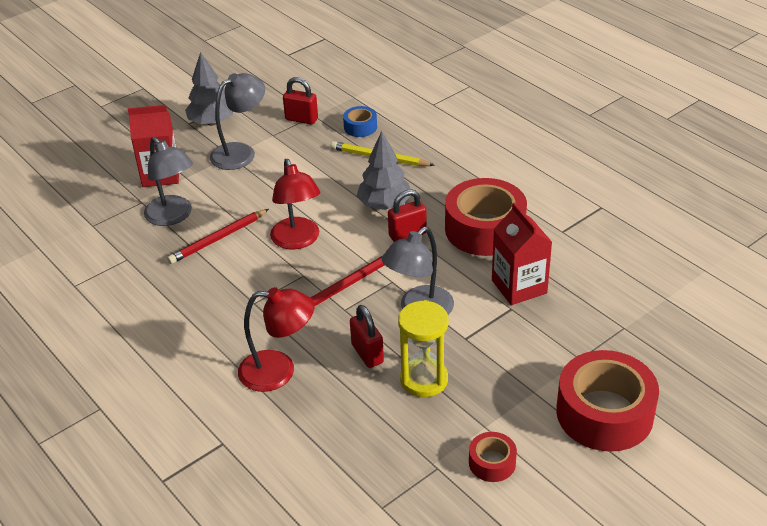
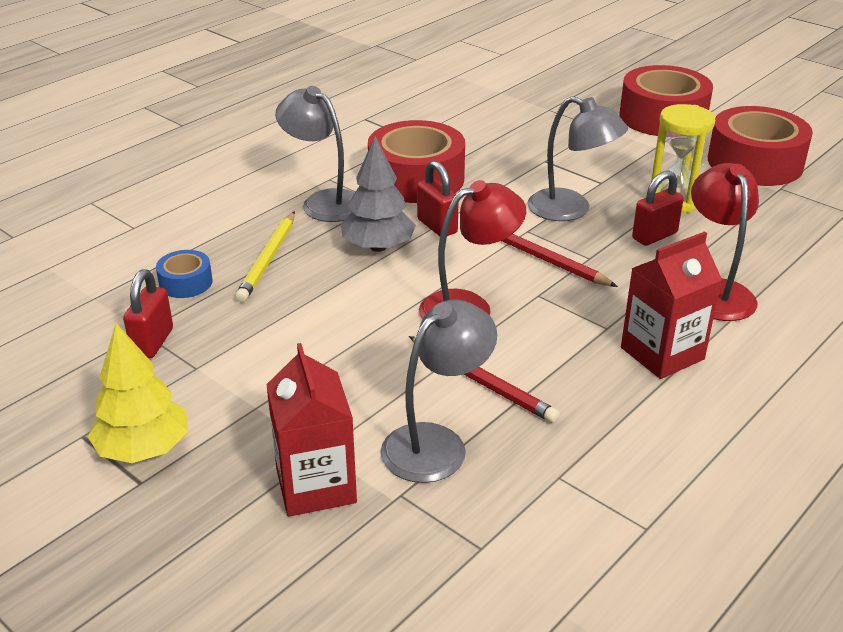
camera: 100 degrees left, 5 degrees down
(212, 122) = (143, 449): grey tree -> yellow tree
(241, 152) = (248, 396): grey lamp -> grey lamp (324, 202)
(492, 463) = (755, 163): red tape -> red tape, size x2.12
(519, 287) = (509, 157): red carton -> red carton (662, 353)

